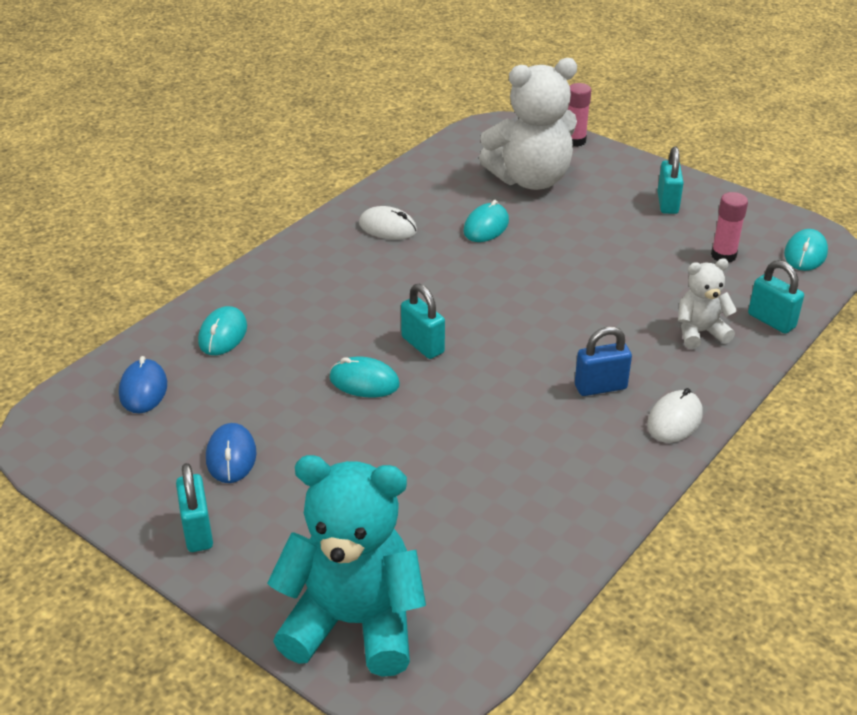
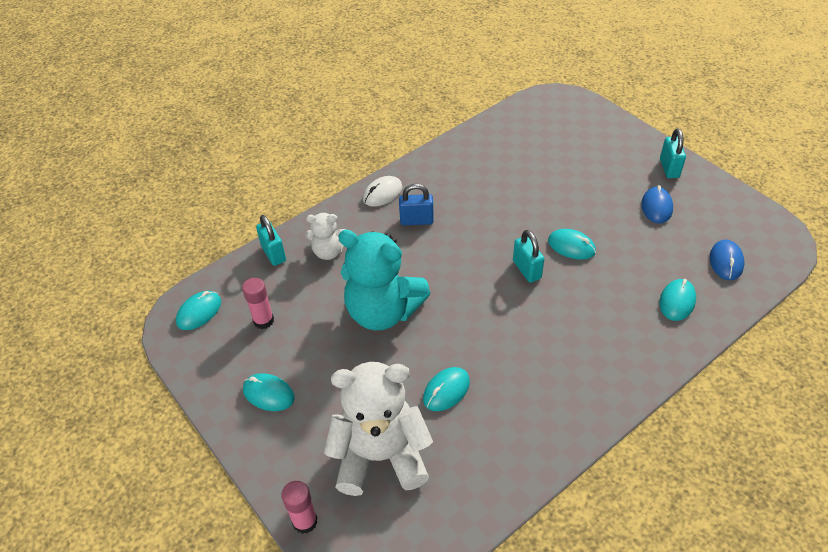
camera: 165 degrees left, 10 degrees up
(354, 623) = (585, 120): turquoise teddy bear -> turquoise teddy bear (383, 311)
(387, 227) = (537, 405): white mouse -> none
(667, 203) = (268, 394): turquoise padlock -> turquoise mouse

